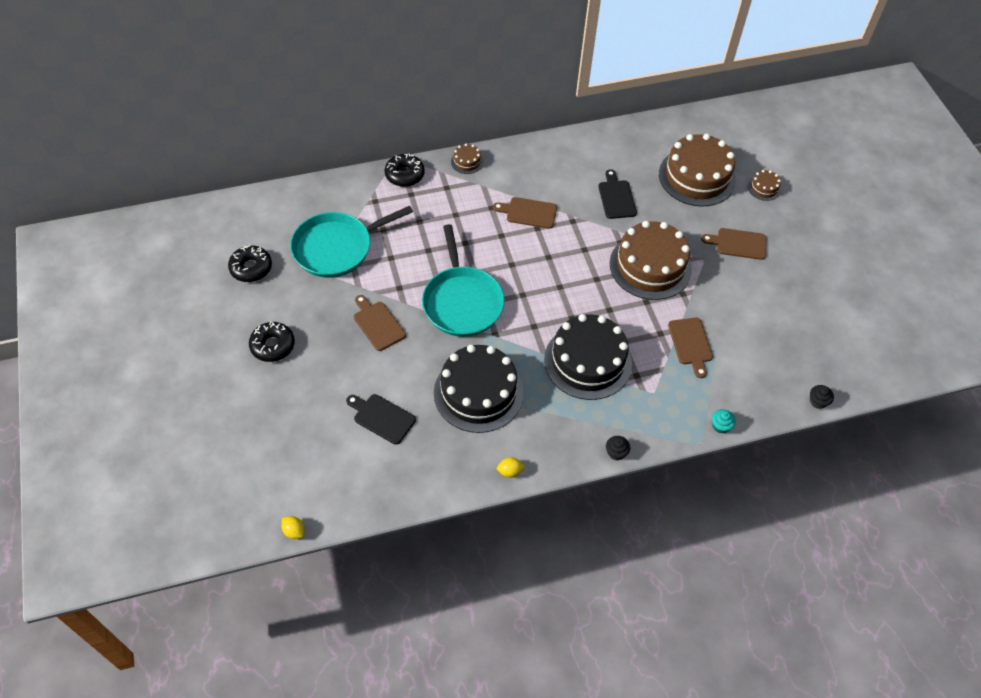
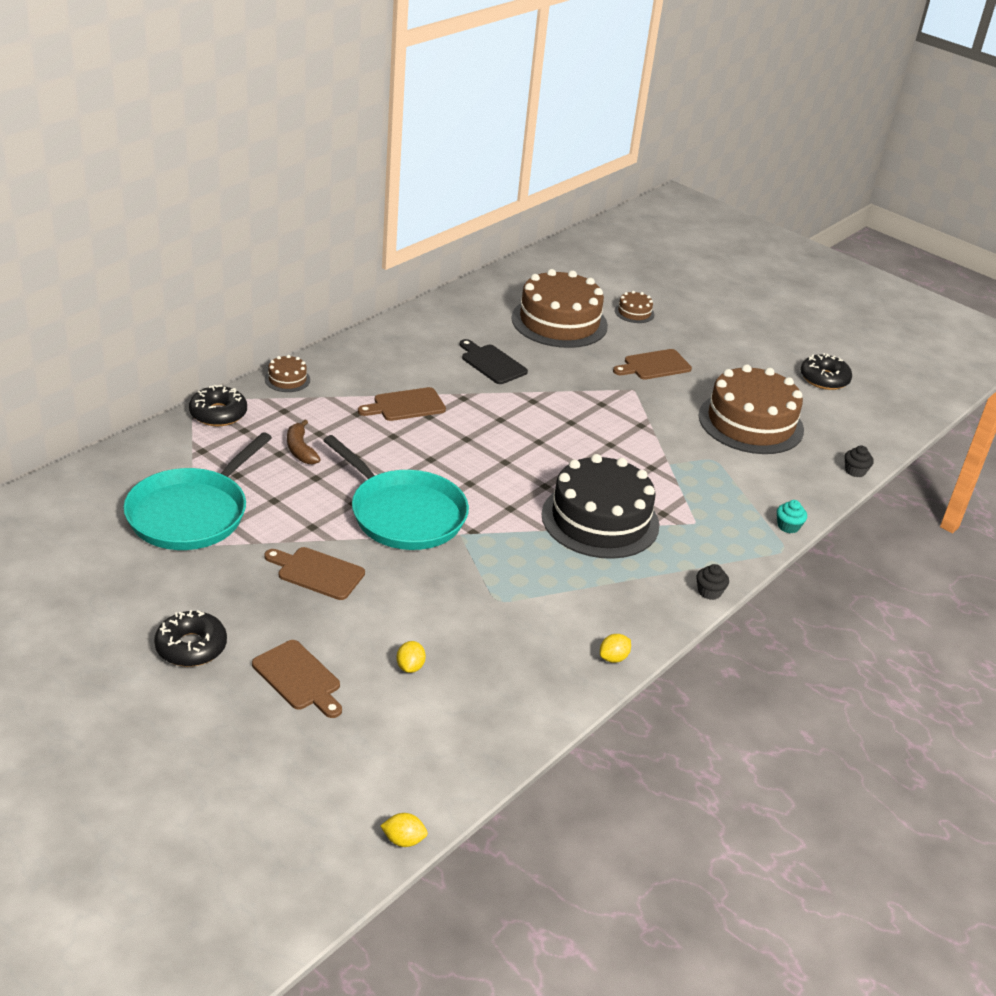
camera: 35 degrees left, 20 degrees down
(251, 268) = (85, 574): black donut -> black donut (824, 379)
(382, 417) = (410, 667): black cutting board -> yellow lemon
(434, 224) = (300, 450): none -> brown banana
(478, 392) = (505, 595): black cake -> none
(650, 266) = (585, 412): brown cake -> brown cake (750, 423)
(690, 344) = (690, 466): brown cutting board -> brown cutting board (298, 678)

